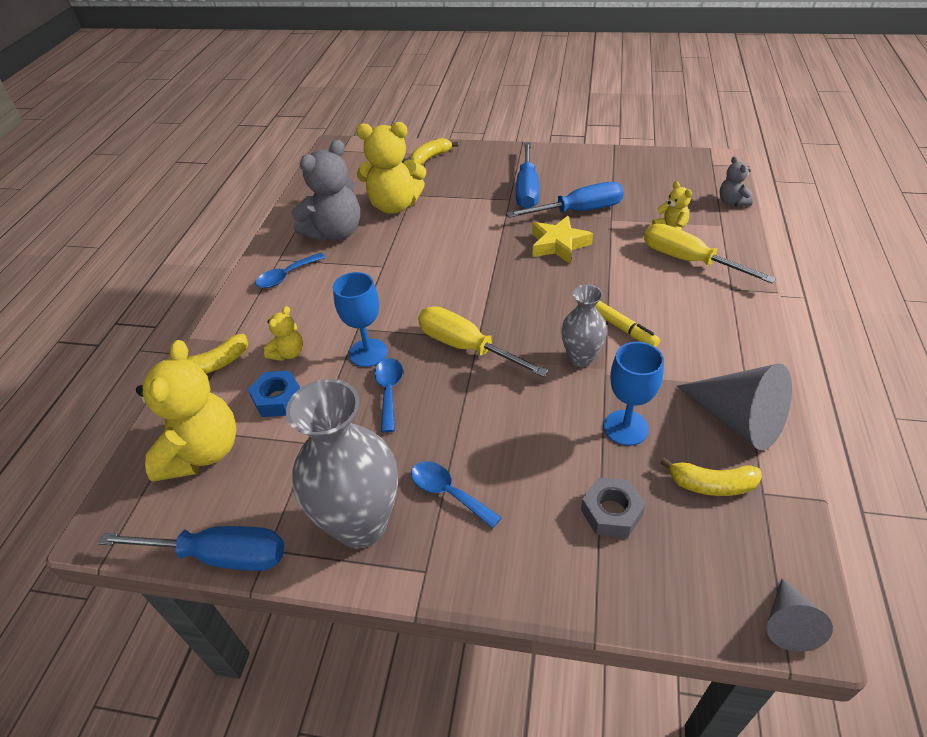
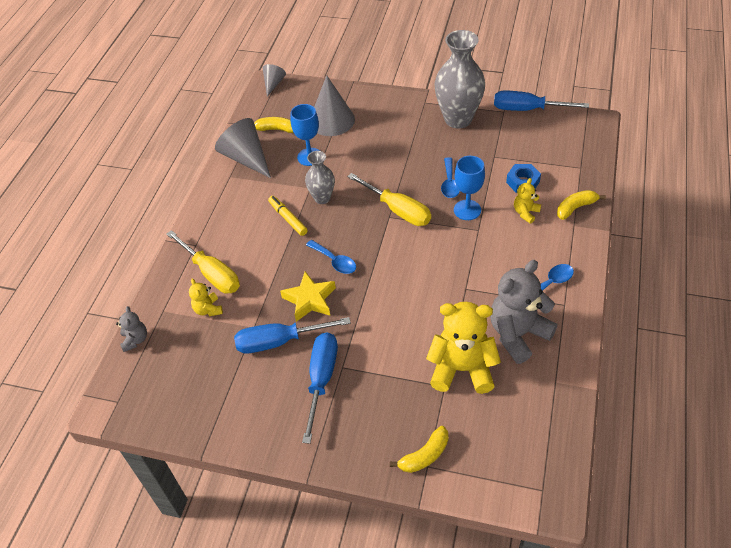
camera: 175 degrees left, 5 degrees up
(202, 452) = (559, 154): yellow teddy bear -> none
(448, 492) = (413, 130): blue spoon -> blue spoon (335, 261)
(611, 512) = (332, 120): grey nut -> grey cone

